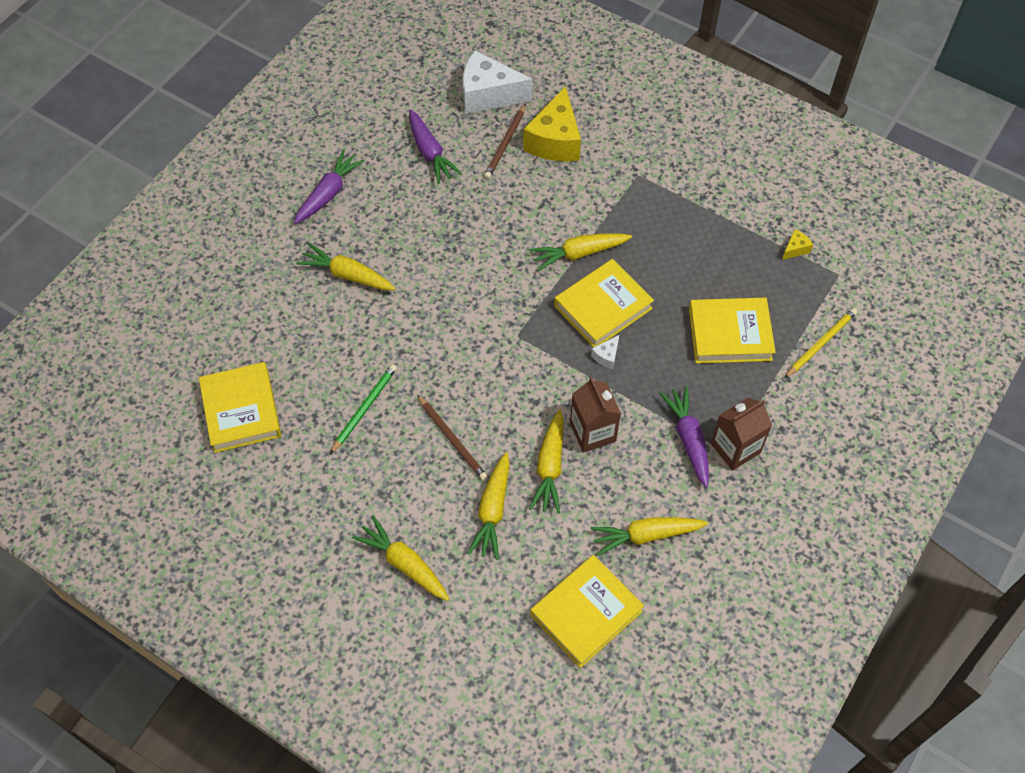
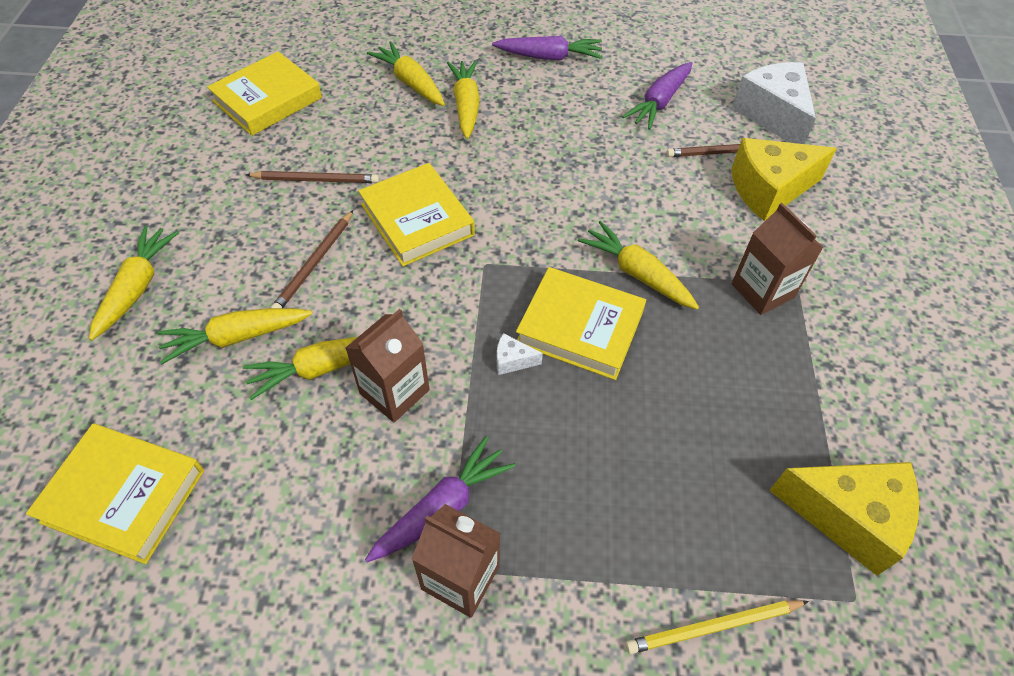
camera: 60 degrees right, 5 degrees down
(364, 409) = (315, 180): green pencil -> brown pencil
(632, 195) = (762, 290): none -> brown carton
(646, 535) = (267, 519): yellow carrot -> yellow carrot (410, 83)
(730, 334) = (641, 489): yellow book -> yellow book (417, 220)
(795, 249) = (847, 517): yellow cheese -> yellow cheese, size x2.39
(820, 344) = (714, 627): yellow pencil -> yellow pencil turned 150 degrees clockwise

